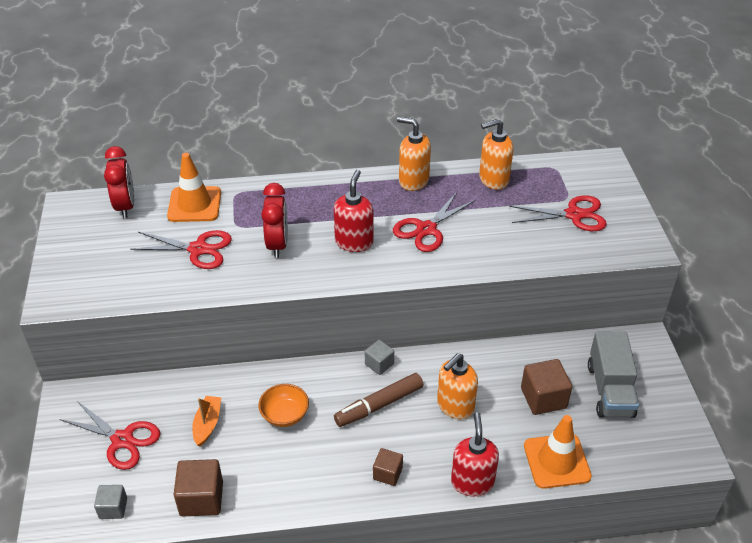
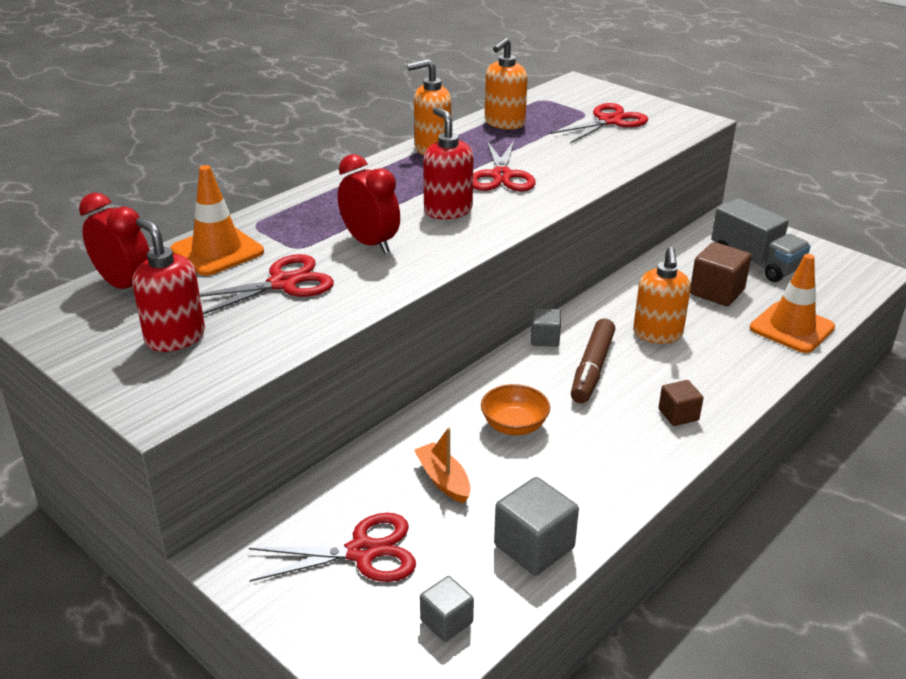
camera: 40 degrees left, 10 degrees down
(201, 498) = (534, 546): brown cube -> grey cube
(472, 482) = (754, 379): red soap dispenser -> red soap dispenser (175, 337)

